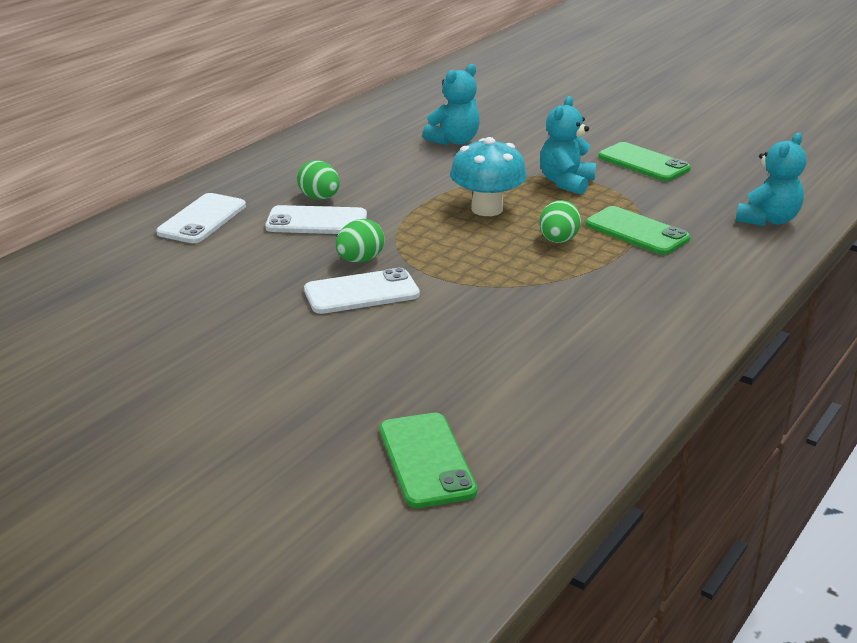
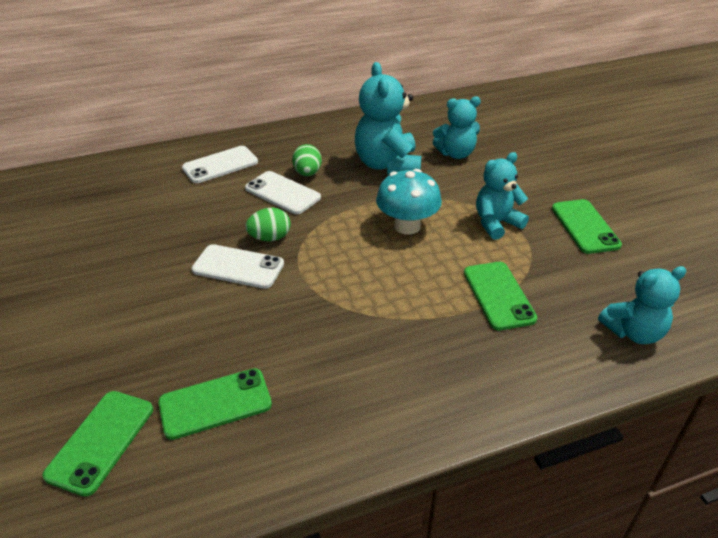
camera: 35 degrees right, 10 degrees up
(397, 168) = (387, 165): none -> turquoise teddy bear
(496, 392) = (215, 403): none -> green phone
(558, 241) = (425, 278): green egg -> none

